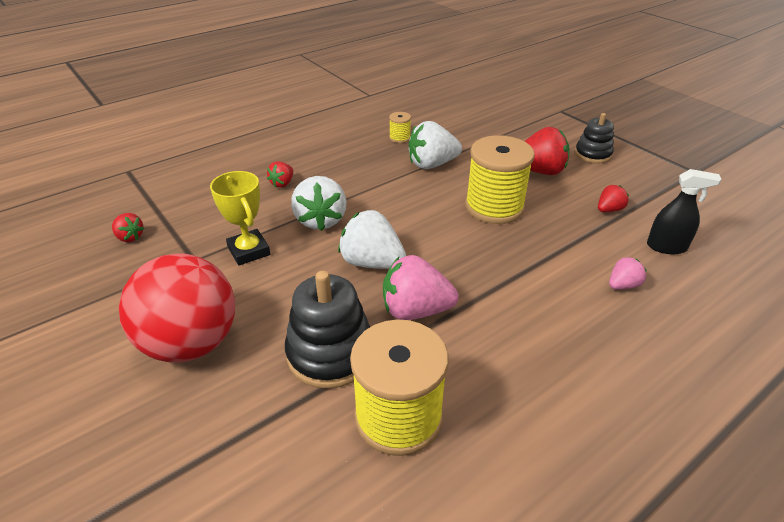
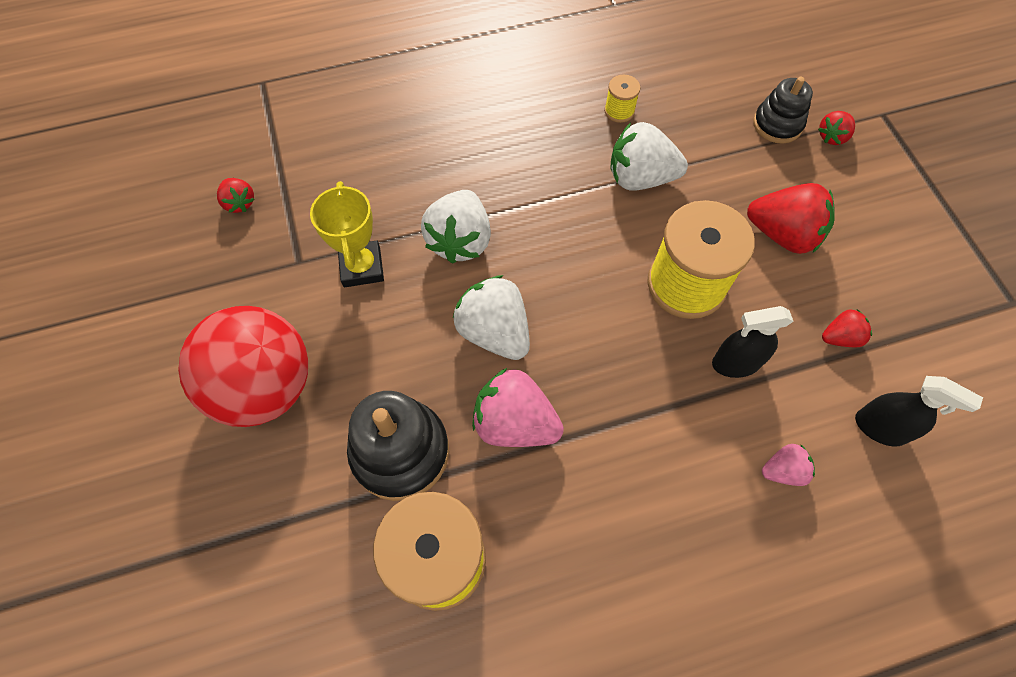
camera: 20 degrees right, 25 degrees up
(282, 183) = (436, 159): red strawberry -> red strawberry (832, 137)
(552, 238) = (735, 363): none -> black spray bottle
(593, 154) = (879, 222): black stacking toy -> black stacking toy (777, 124)

